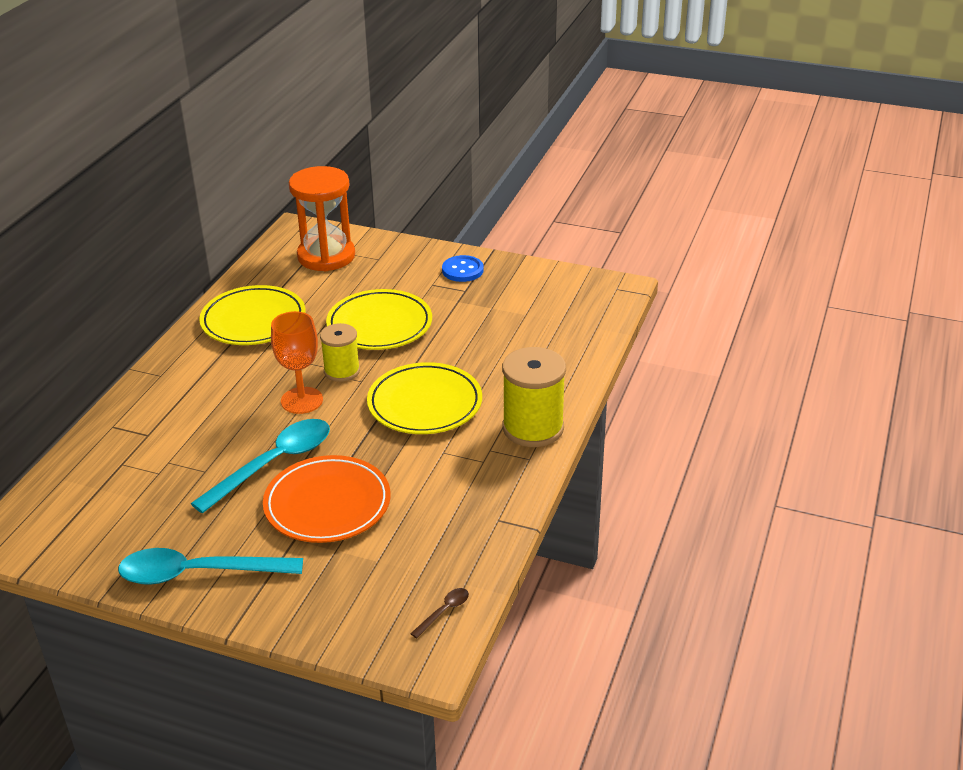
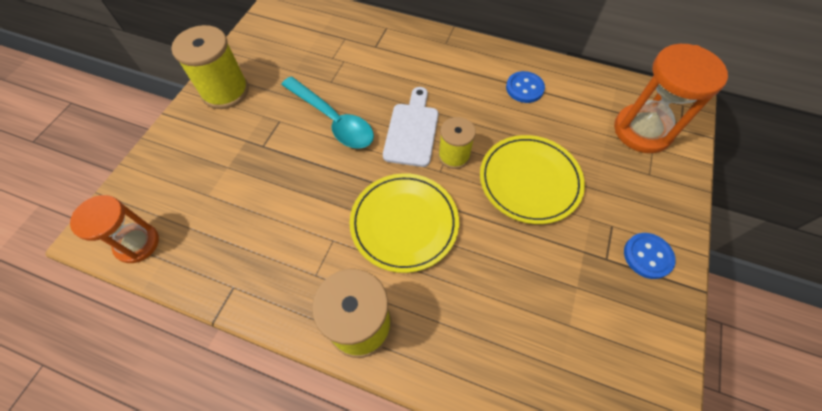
camera: 90 degrees right, 25 degrees up
(199, 573) = (225, 91): turquoise spoon -> yellow spool
(253, 320) = (524, 88): yellow plate -> blue button
(302, 400) = (412, 131): orange goblet -> white cutting board
(327, 504) = (279, 158): orange plate -> none
(444, 611) = (137, 243): brown spoon -> orange hourglass

